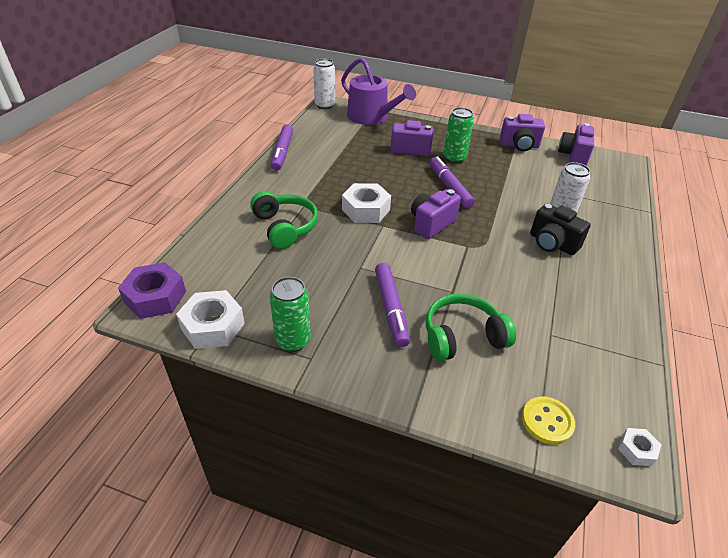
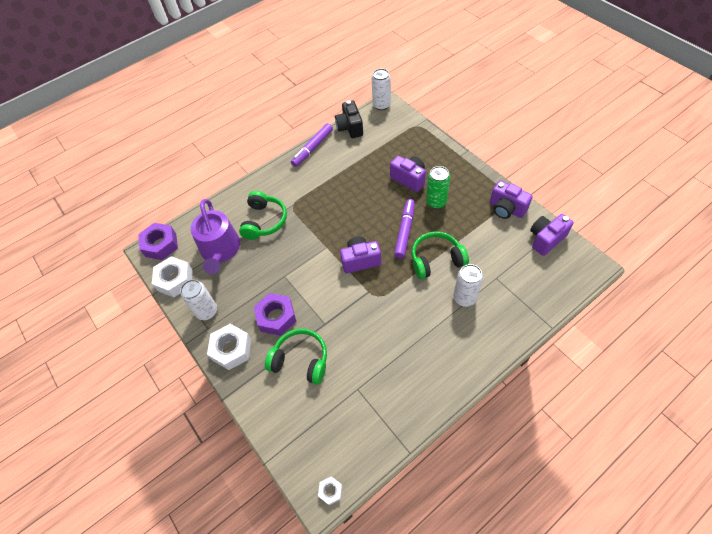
camera: 40 degrees right, 15 degrees up
(293, 340) = (207, 311): green can -> white can
(366, 210) = (326, 228): white nut -> white nut (231, 349)
(371, 117) = (408, 131): purple watering can -> purple watering can (220, 250)
(391, 308) = (276, 317): purple marker -> purple nut
(503, 199) = (436, 260): none -> green headphones
(547, 421) = (297, 442): yellow button -> none
(552, 244) = (433, 319): black camera -> black camera (350, 128)

